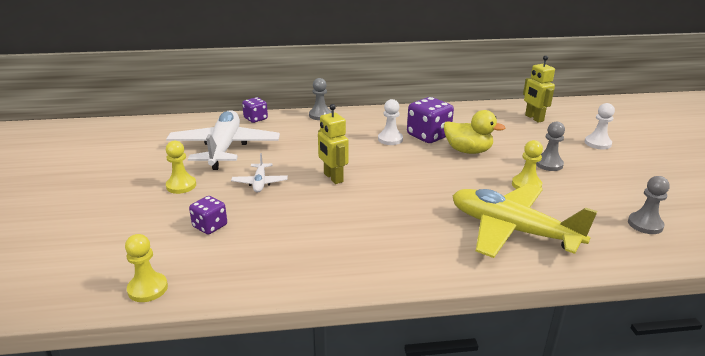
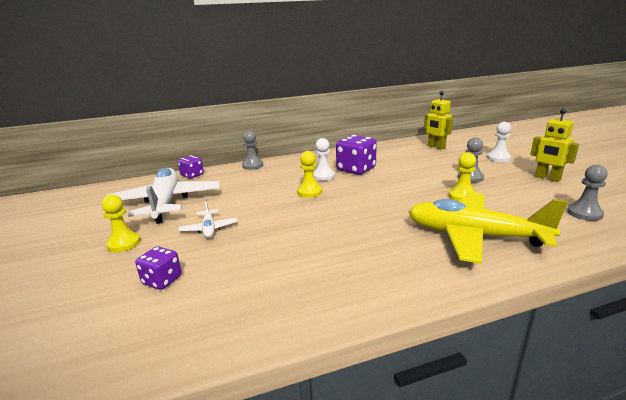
camera: 10 degrees left, 5 degrees down
(148, 289) = (91, 371): yellow pawn -> yellow pawn (309, 192)
(333, 178) = (282, 214): yellow robot -> yellow robot (547, 178)
(468, 151) = (396, 176): yellow duck -> none

